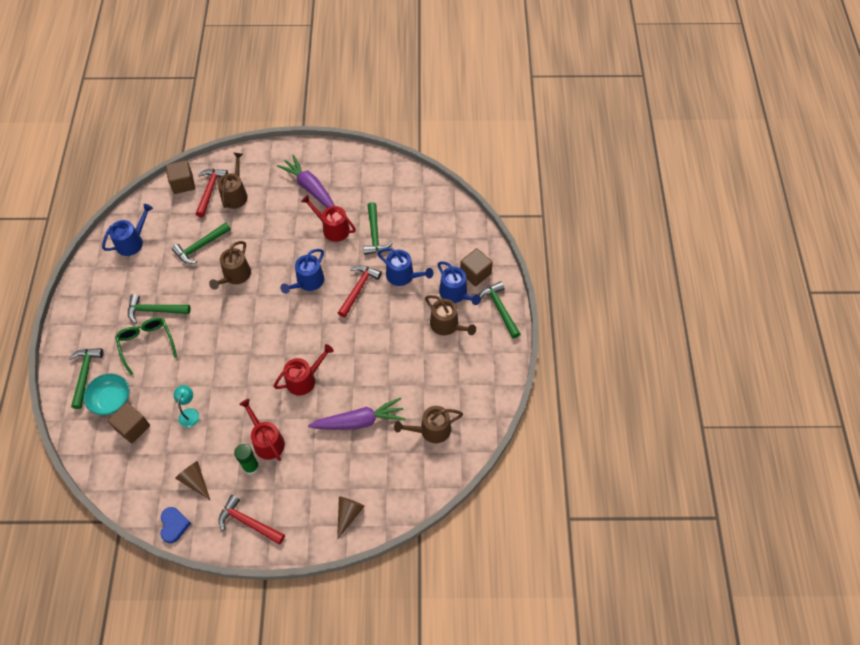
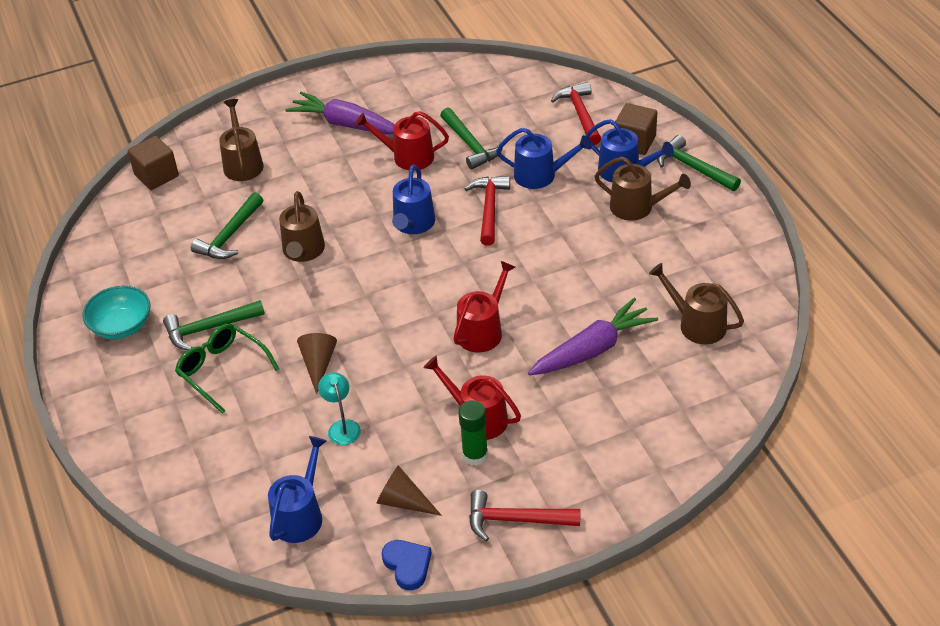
camera: 20 degrees left, 15 degrees down
(85, 374) = (150, 438): green hammer -> none
(111, 400) = (211, 454): turquoise bowl -> turquoise bowl (121, 326)
(132, 242) = (122, 263): blue watering can -> blue watering can (300, 515)
(133, 427) = (266, 474): brown cube -> none
(210, 190) = (202, 170): red hammer -> red hammer (580, 114)
(348, 514) = (651, 457): brown cone -> brown cone (318, 364)
(431, 430) = (697, 324): brown watering can -> brown watering can turned 75 degrees clockwise

